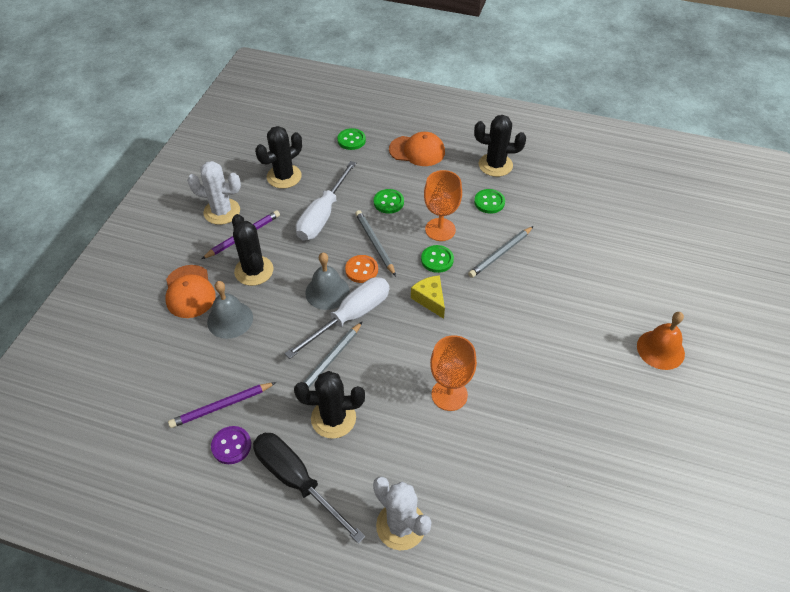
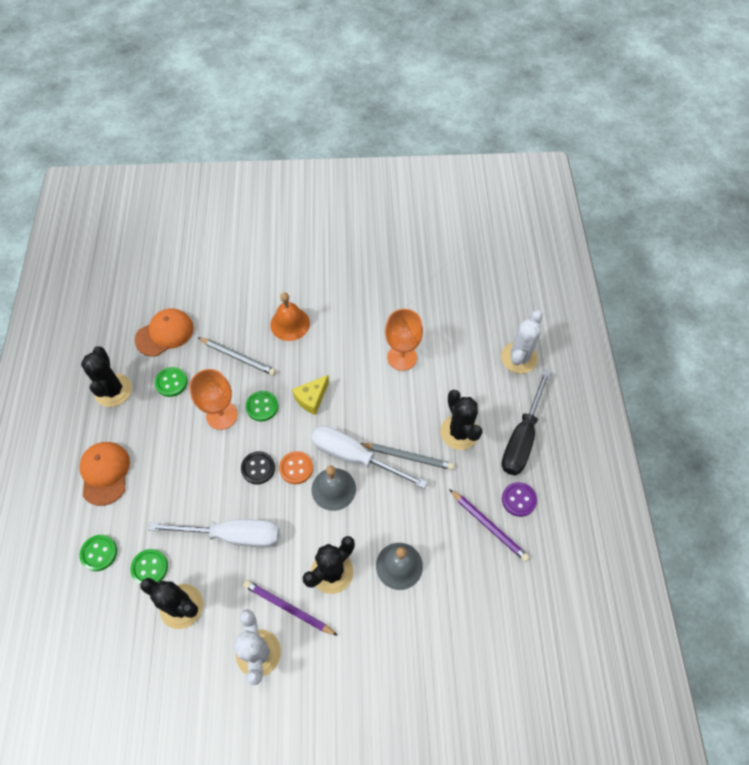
camera: 110 degrees left, 10 degrees up
(189, 292) = (381, 626): orange cap -> orange cap (164, 333)
(375, 243) = (258, 468): grey pencil -> black button
(388, 202) = (195, 475): green button -> green button (150, 567)
(660, 349) = (304, 233): orange bell -> orange bell (290, 324)

